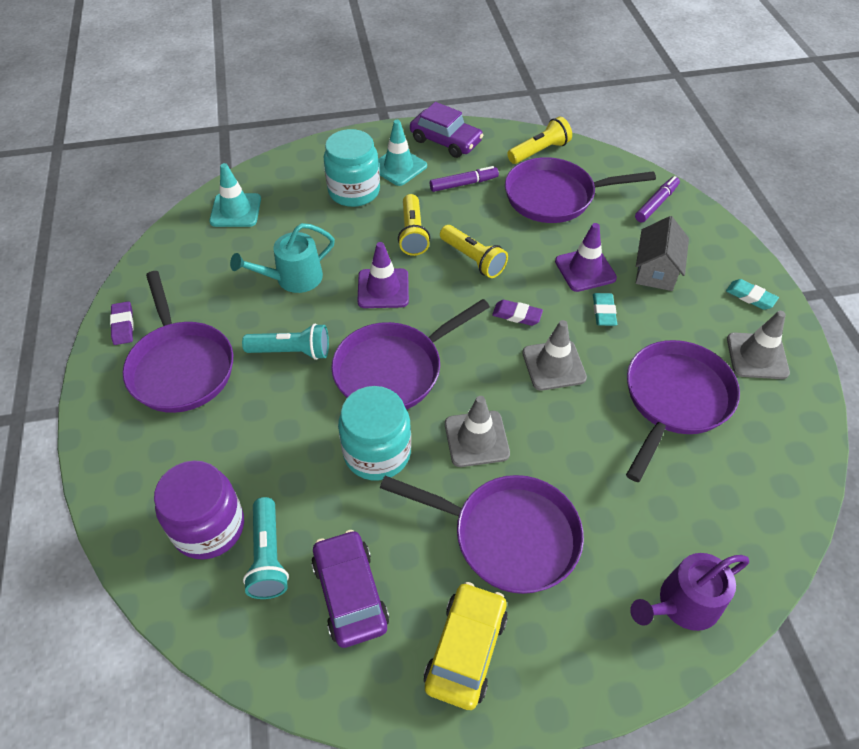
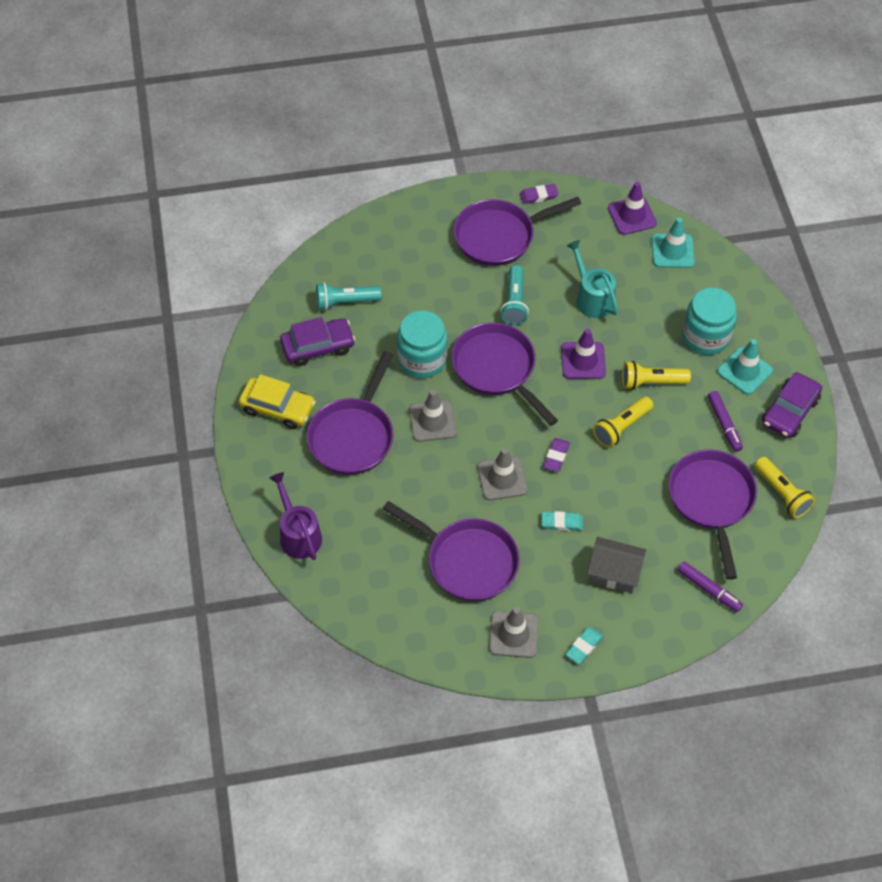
camera: 90 degrees right, 5 degrees up
(209, 527) = (367, 268): purple jar -> none
(585, 270) = (612, 514): purple traffic cone -> purple traffic cone (632, 216)

